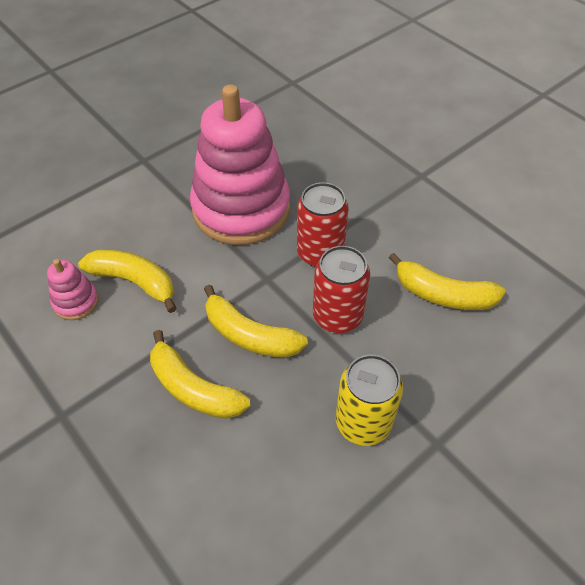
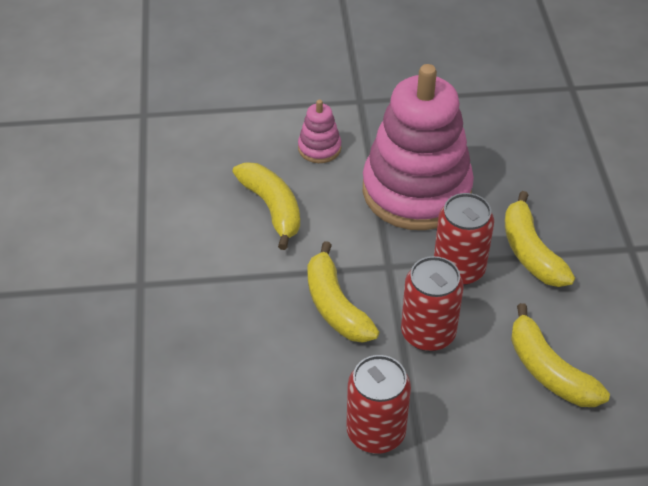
camera: 35 degrees right, 5 degrees down
(76, 302) = (213, 200): pink stacking toy -> pink stacking toy (319, 148)
(194, 388) = (255, 322): yellow banana -> yellow banana (530, 252)
(363, 422) = (376, 432): yellow can -> red can

